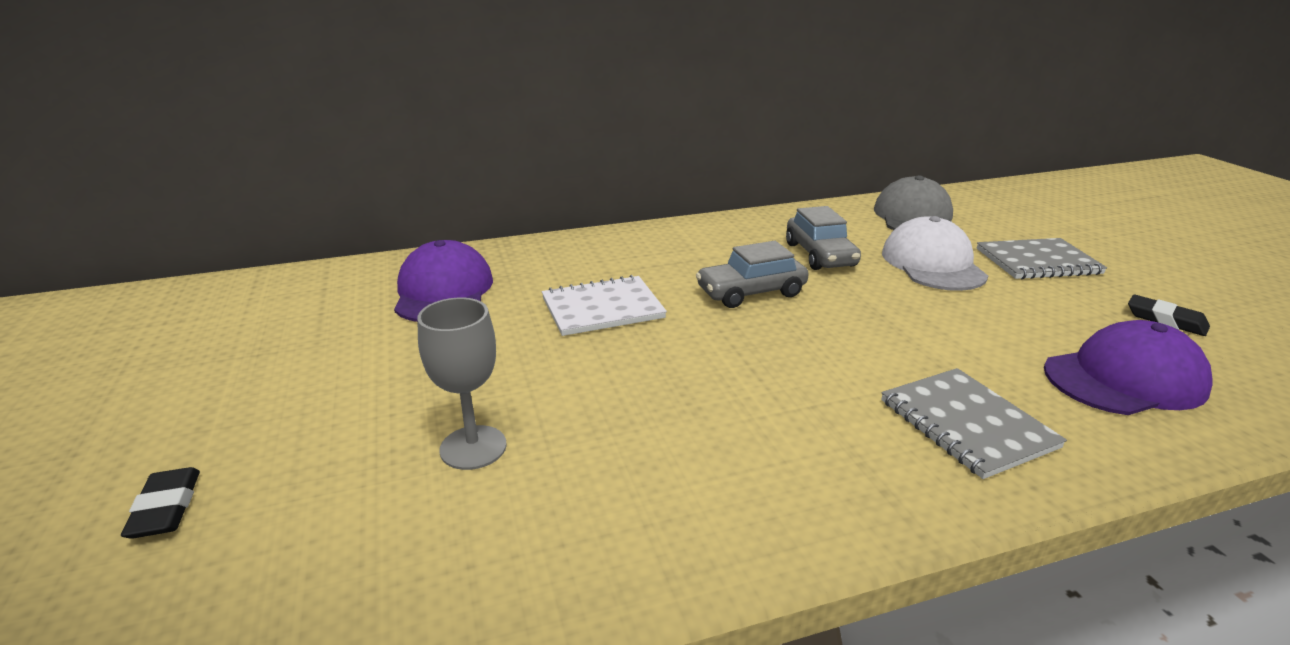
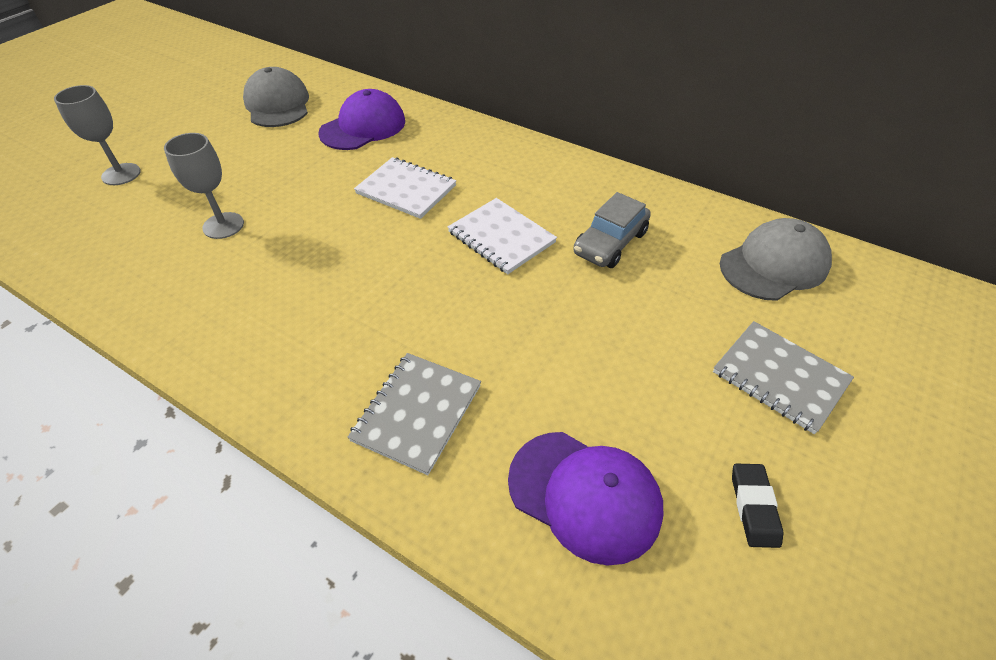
camera: 50 degrees right, 20 degrees up
(166, 508) = (121, 174): black eraser -> grey goblet
(279, 323) = (277, 104): none -> grey cap
(751, 292) = (501, 237): grey car -> white notebook
(932, 264) = (678, 310): white cap -> none

